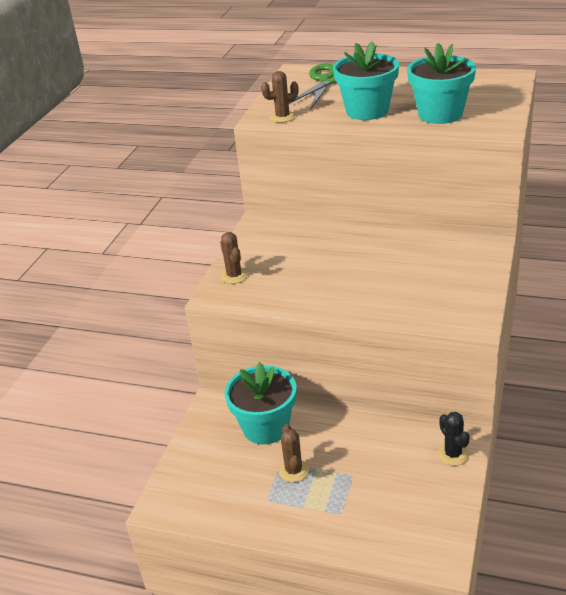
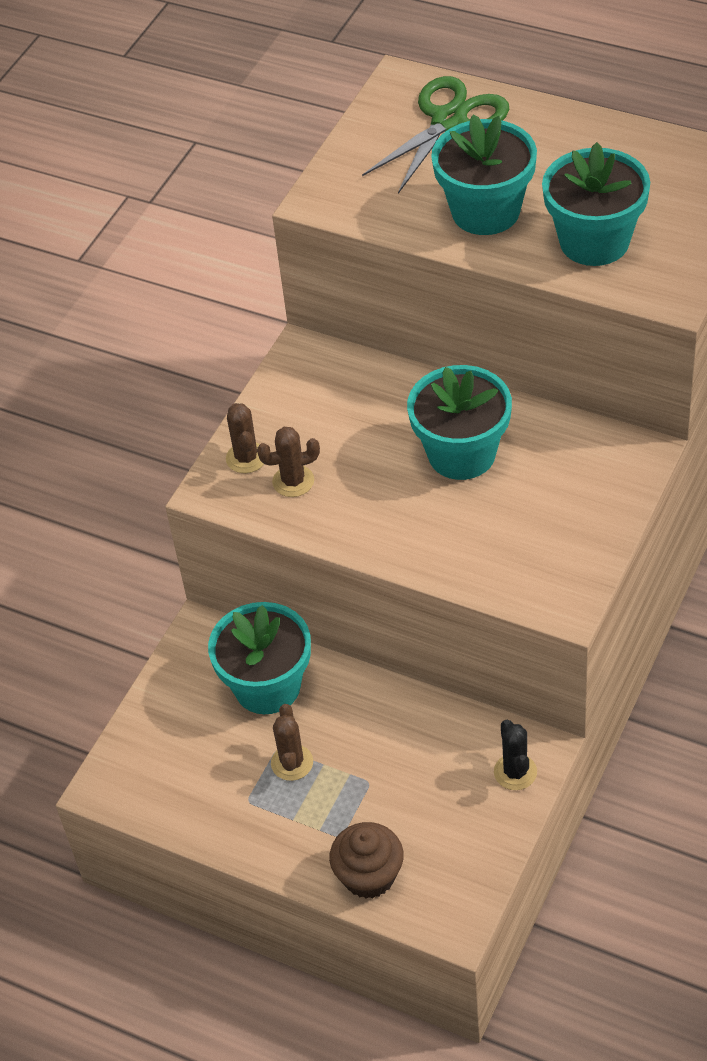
camera: 10 degrees right, 15 degrees up
(282, 117) = (352, 203): brown cactus -> brown cactus (293, 481)
(369, 536) = (369, 876): none -> brown cupcake
(375, 256) = (461, 454): none -> turquoise flower pot

